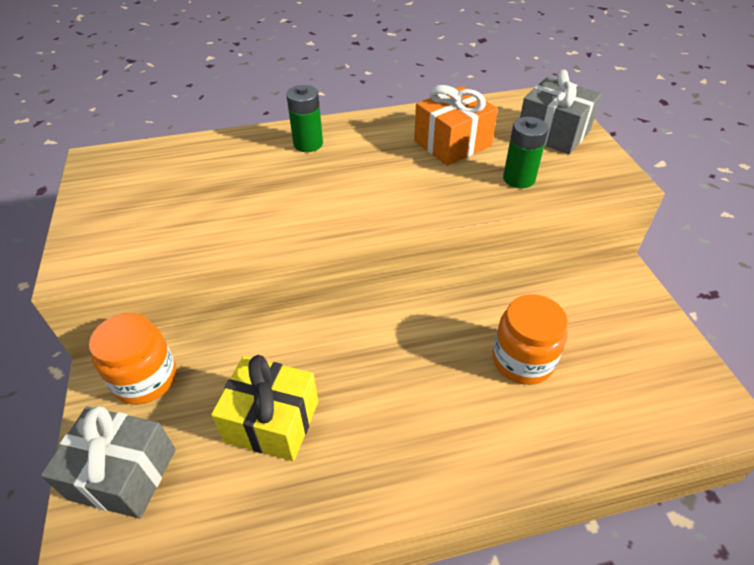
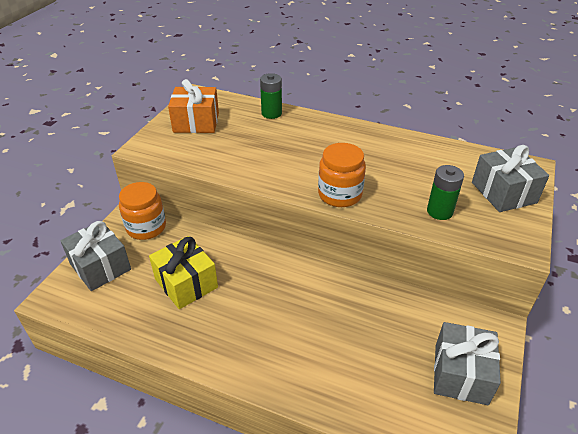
camera: 35 degrees right, 5 degrees down
(308, 144) = (321, 131): green battery -> green battery (271, 113)
(452, 143) = (417, 169): orange gift -> orange gift (196, 122)
(522, 360) = (361, 336): orange jar -> orange jar (340, 194)
(640, 341) = (461, 374): none -> grey gift

